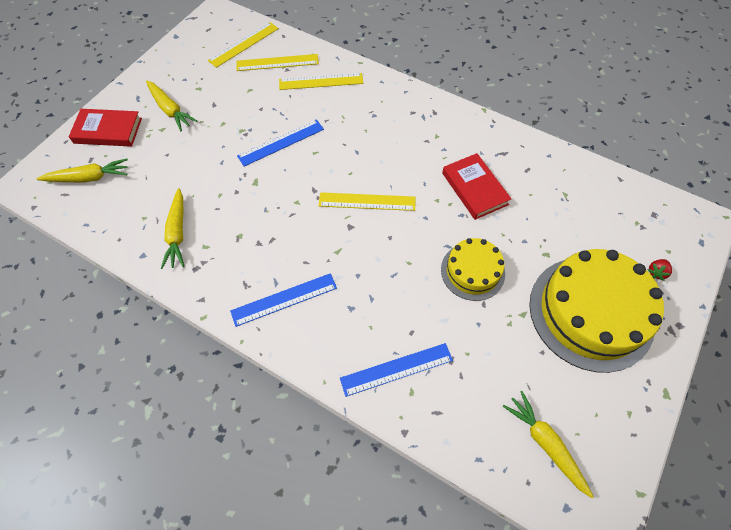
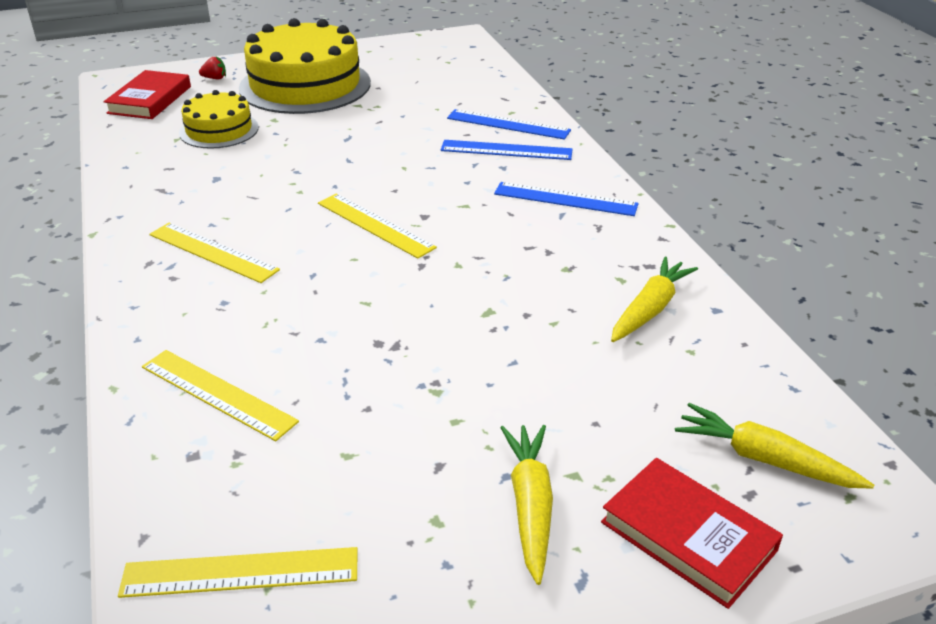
camera: 140 degrees left, 25 degrees down
(277, 62) = (234, 479): yellow ruler -> yellow ruler (212, 252)
(281, 143) = (396, 339): blue ruler -> blue ruler (506, 150)
(472, 271) = (355, 138): yellow cake -> yellow cake (219, 130)
(474, 189) = (247, 180): red book -> red book (150, 100)
(545, 443) = (446, 63): yellow carrot -> none

